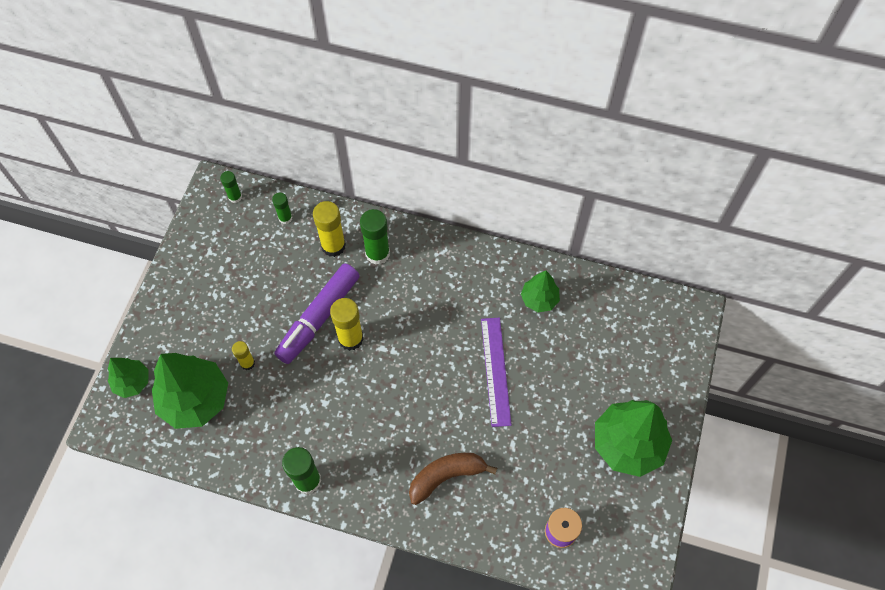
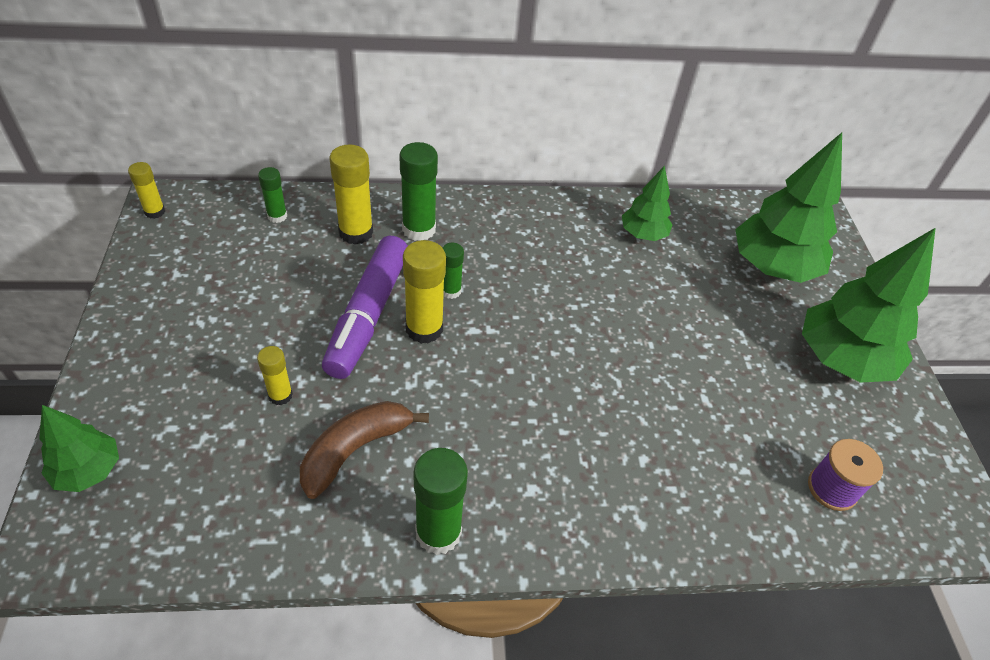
camera: 25 degrees left, 15 degrees down
(195, 399) = (209, 467): green tree -> green tree (772, 267)
(207, 195) = (155, 212): none -> yellow glue stick
(235, 197) = (197, 207): green glue stick -> green glue stick (451, 291)
(446, 476) = (641, 464): brown banana -> brown banana (354, 450)
(495, 371) = (635, 320): purple ruler -> none

